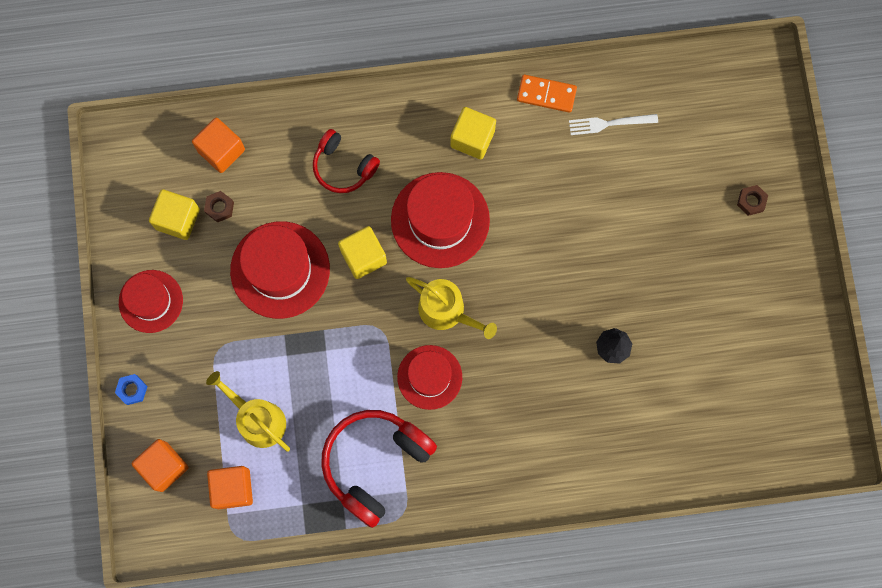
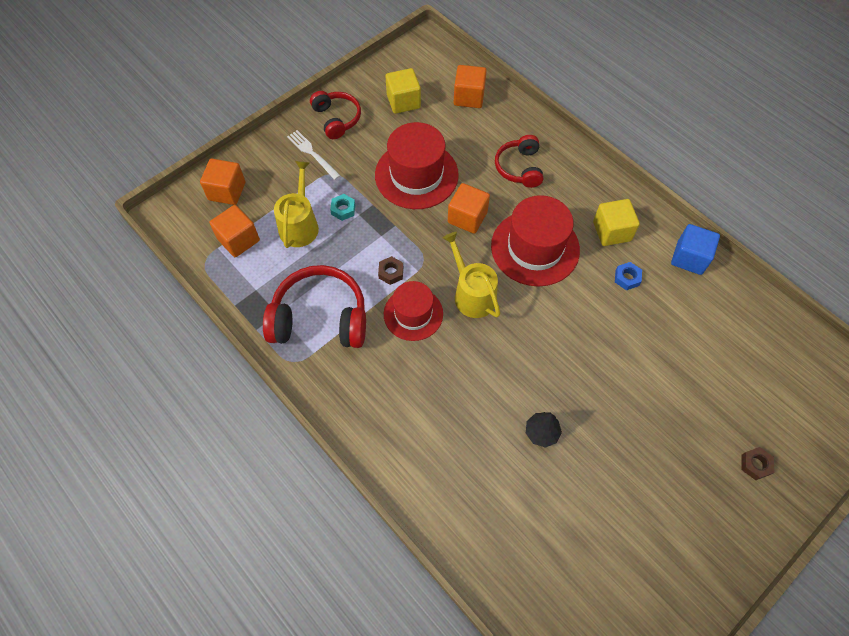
camera: 55 degrees right, 15 degrees down
(132, 390) = (268, 143): blue nut -> blue nut (627, 278)
(151, 301) = (337, 119): red hat -> red headphones
(219, 208) = (430, 118): brown nut -> brown nut (391, 272)
(270, 367) = (343, 209): none -> turquoise nut
(363, 256) = (467, 217): yellow cube -> orange cube
(446, 311) = (472, 294): yellow watering can -> yellow watering can turned 150 degrees clockwise
(546, 94) = (689, 258): orange domino -> blue cube
(608, 124) = (709, 313): white fork -> white fork (311, 153)

